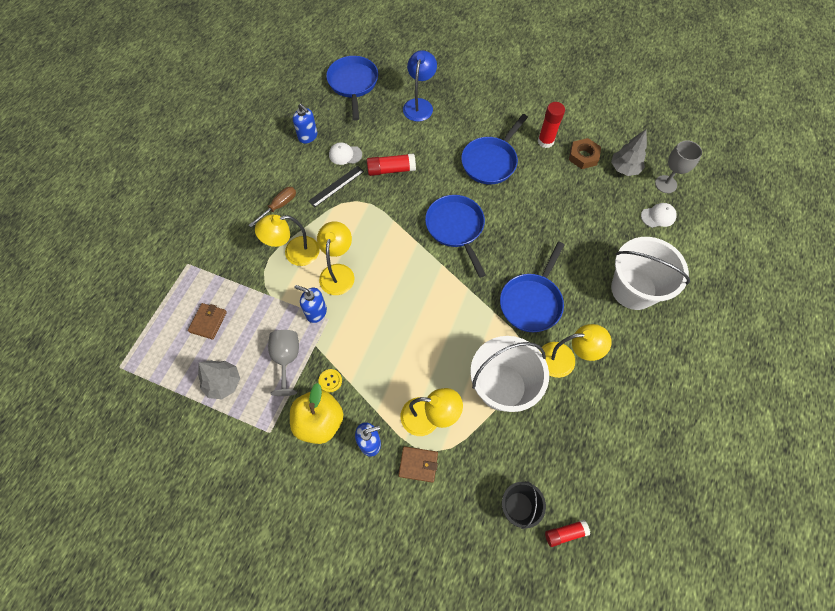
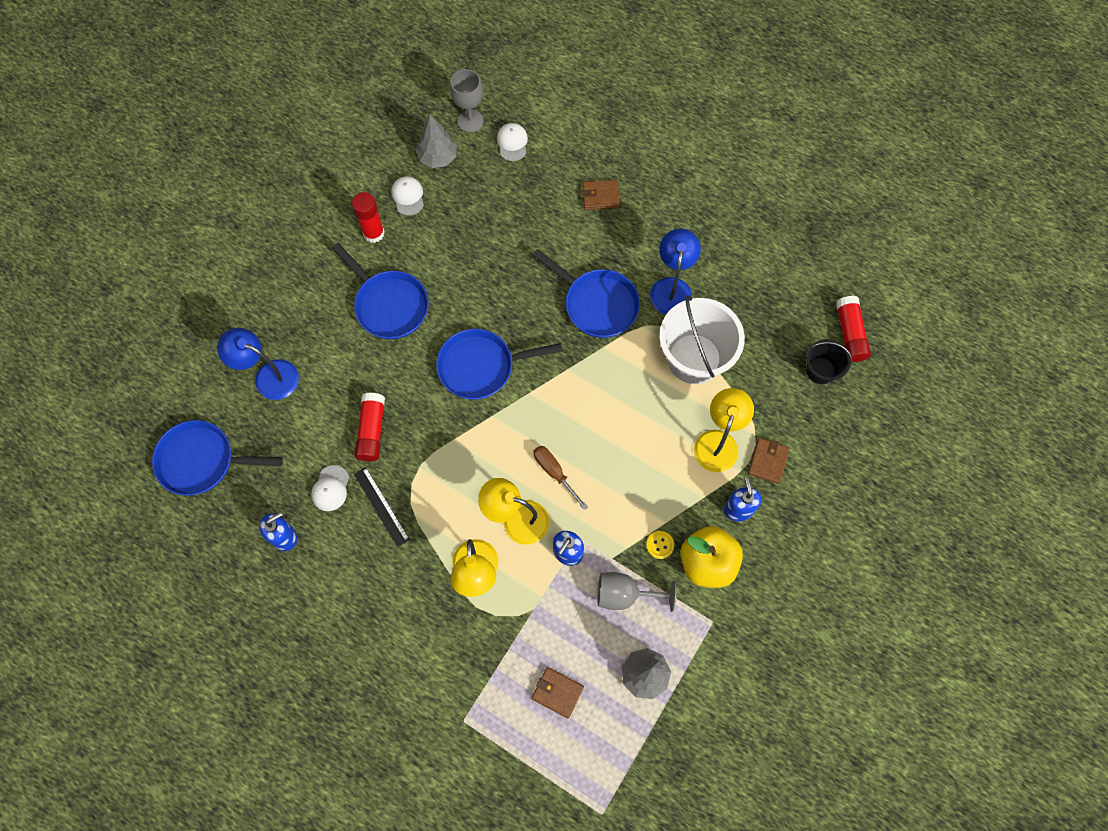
camera: 80 degrees left, 5 degrees up
(279, 206) = (396, 587): brown screwdriver -> brown screwdriver (554, 472)
(564, 359) = (672, 287): yellow lamp -> blue lamp
(565, 533) = (849, 334): red glue stick -> red glue stick, size x1.52
(583, 156) = (408, 196): brown nut -> white cap
(633, 289) = (600, 196): white bucket -> brown wallet

